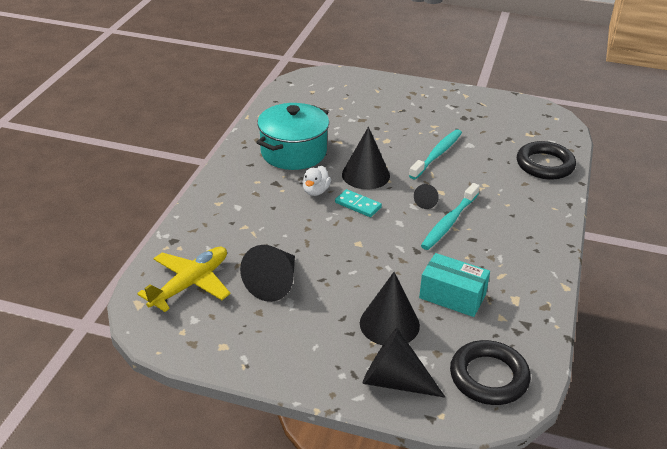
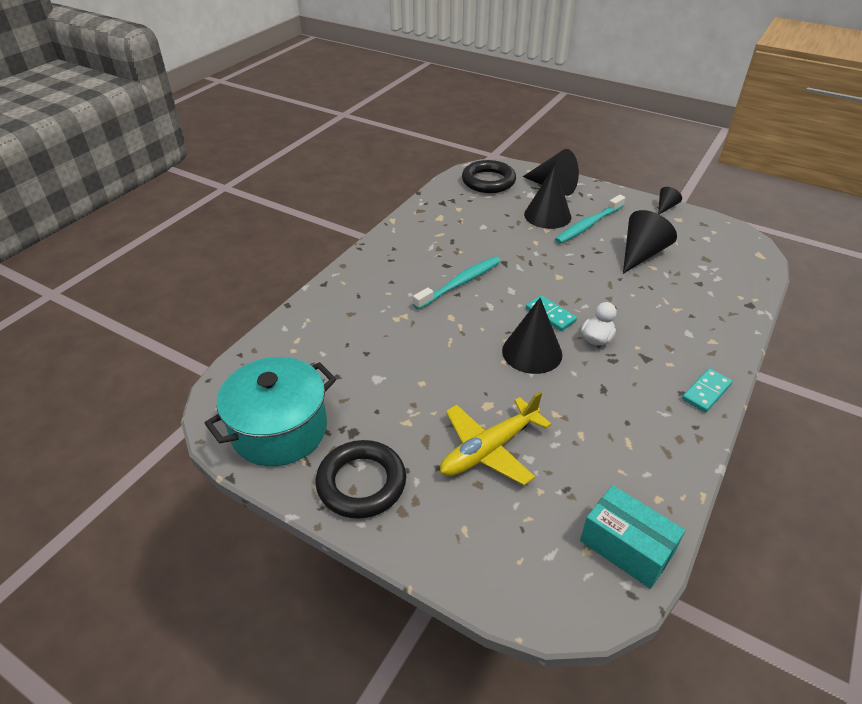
camera: 165 degrees left, 5 degrees up
(190, 284) = (718, 263): yellow plane -> yellow plane (489, 449)
(232, 166) = (706, 392): none -> turquoise domino
(293, 152) = (623, 403): turquoise pot -> turquoise pot (279, 430)
(427, 202) = (473, 307): black cone -> black cone (665, 207)
(437, 154) = (429, 369): turquoise toothbrush -> turquoise toothbrush (588, 225)
(452, 296) = (489, 225): turquoise box -> turquoise box (626, 547)
(545, 165) = (307, 333): black ring -> black ring (361, 483)

